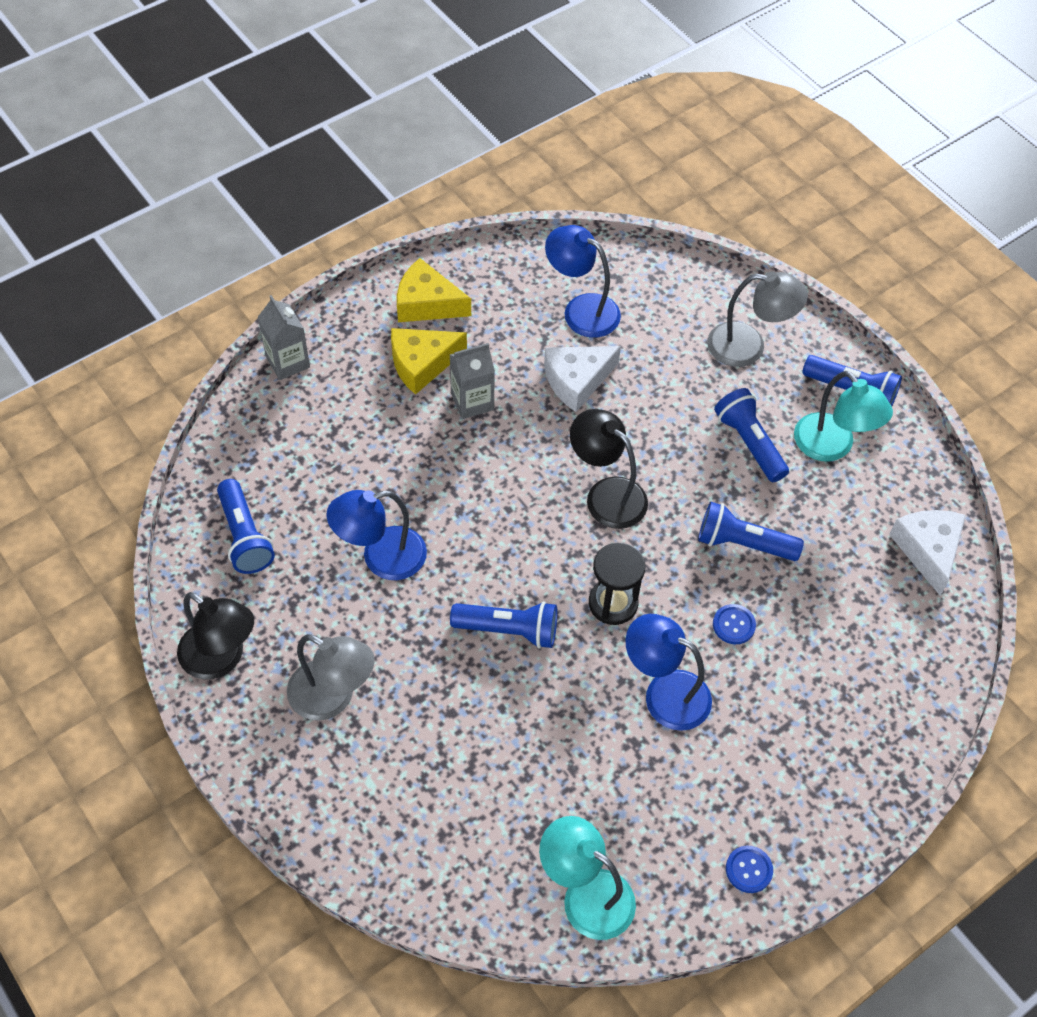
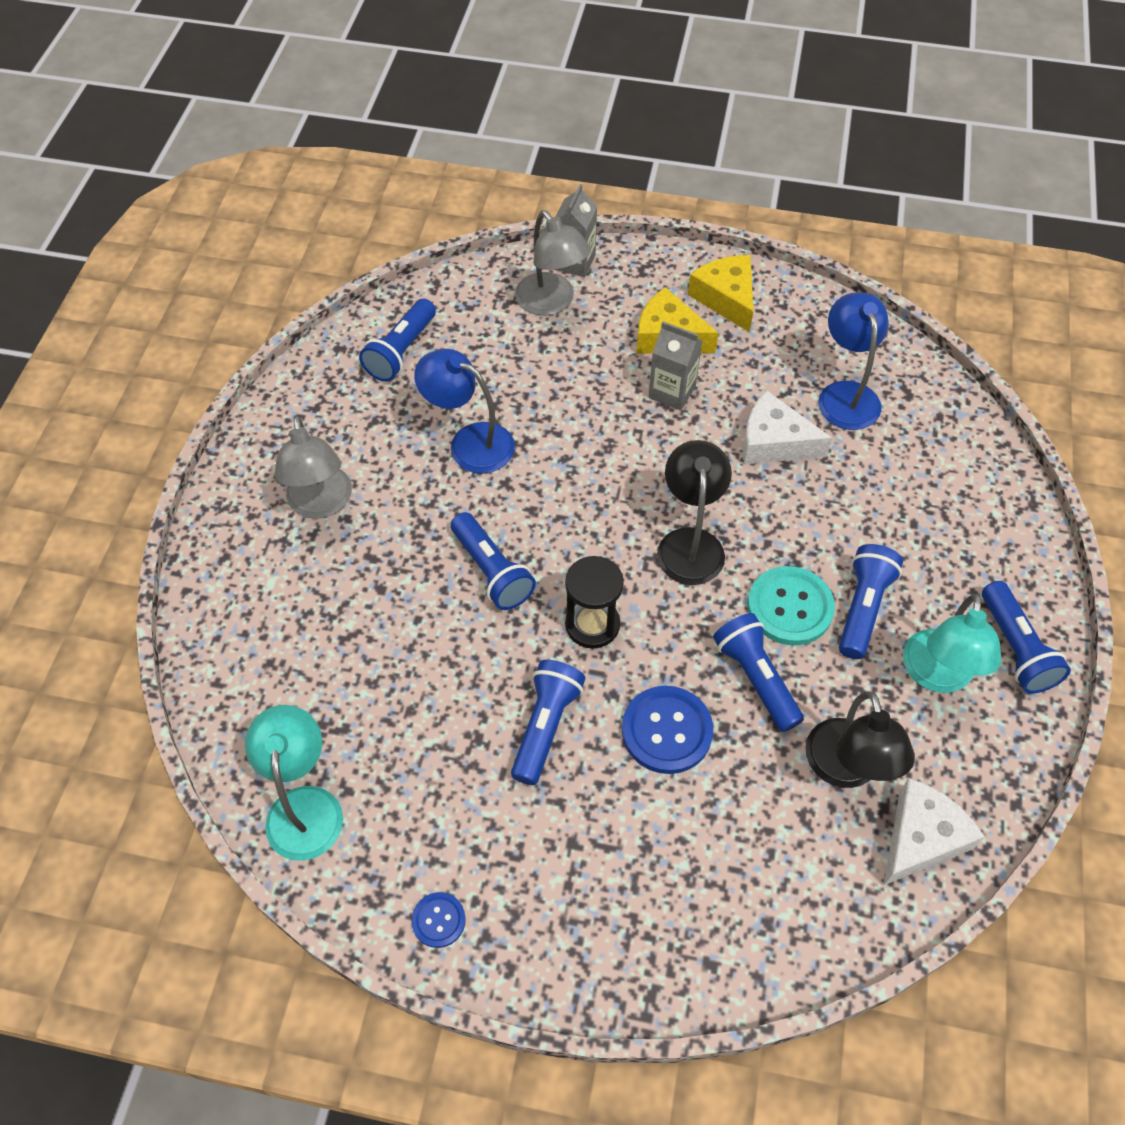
camera: 50 degrees right, 0 degrees up
(221, 658) = (288, 415): black lamp -> black lamp (846, 769)
(664, 693) = (546, 726): blue lamp -> blue flashlight
(710, 481) = (790, 607): none -> turquoise button
(733, 625) = (667, 731): blue button -> blue button, size x1.84
(748, 346) = (960, 535): grey lamp -> grey lamp (551, 303)

